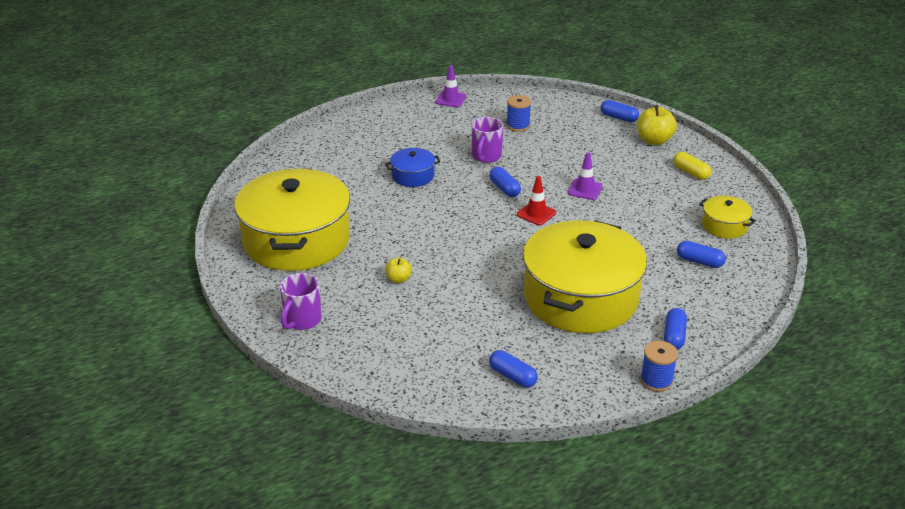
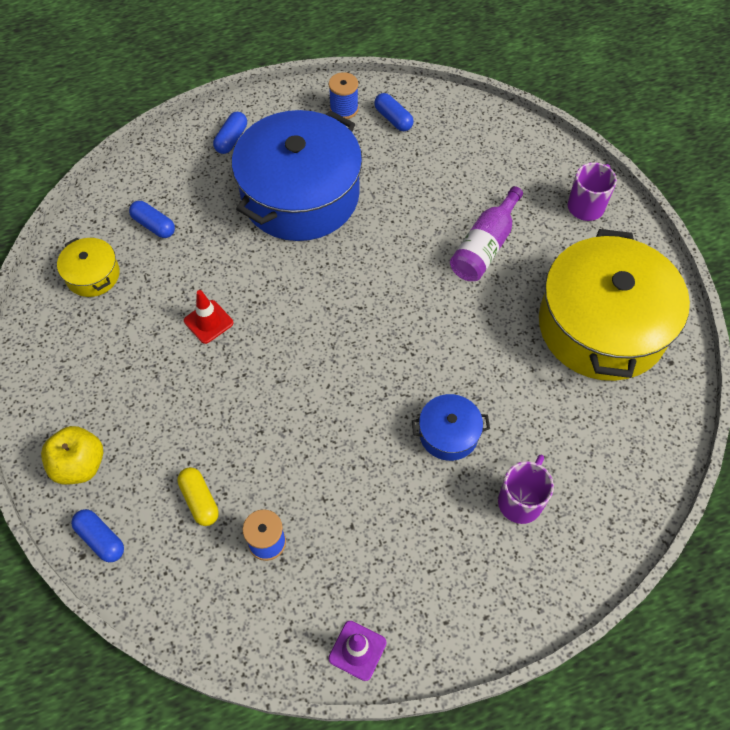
camera: 170 degrees left, 25 degrees up
(398, 279) = (484, 247): yellow apple -> purple bottle
(486, 156) = (337, 464): purple mug -> purple mug (520, 501)
(504, 189) = (330, 385): blue capsule -> none
(536, 214) = (304, 330): red traffic cone -> red traffic cone (208, 322)
(580, 298) = (300, 195): yellow pot -> blue pot
(585, 190) = (227, 367): purple traffic cone -> none
(656, 380) = (270, 99): blue spool -> blue spool (344, 109)
(690, 172) = (72, 381): yellow capsule -> yellow capsule (200, 500)

